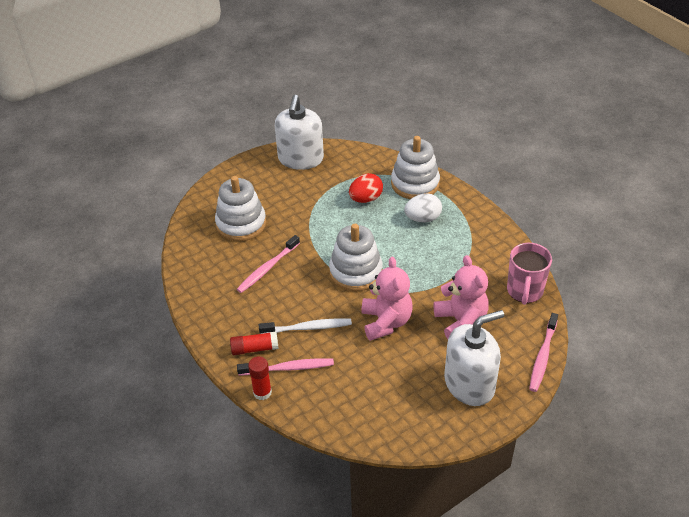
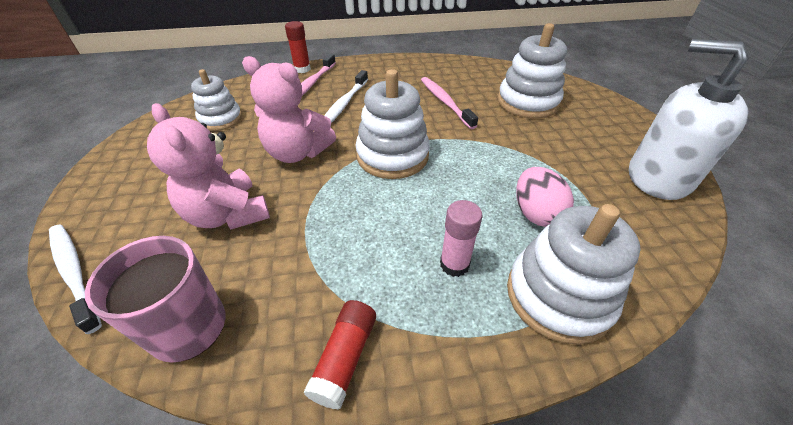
camera: 115 degrees right, 0 degrees up
(255, 348) = (350, 75): red glue stick -> red glue stick (345, 358)
(366, 199) = (536, 213): red egg -> pink egg
(379, 396) = (221, 119): none -> white stacking toy
(423, 218) = (454, 264): white egg -> pink glue stick
(461, 321) = (228, 214): pink teddy bear -> pink teddy bear turned 45 degrees clockwise
(469, 384) = (147, 181): white soap dispenser -> none
(543, 356) = (74, 273): pink toothbrush -> white toothbrush

